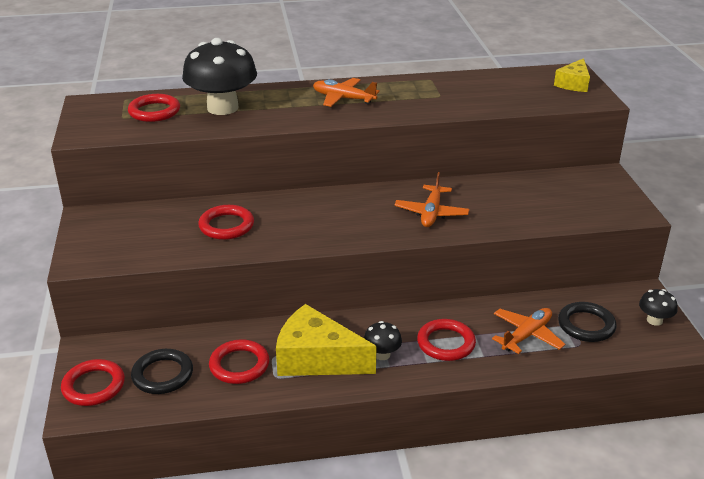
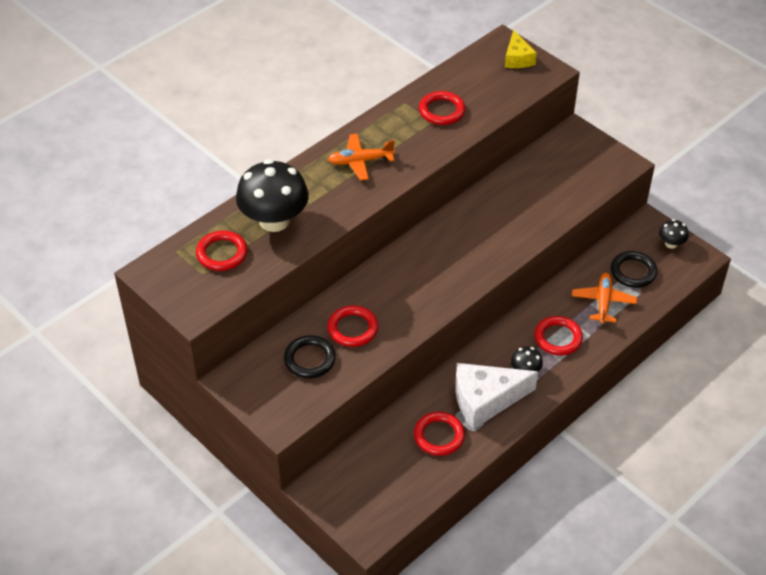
camera: 35 degrees left, 15 degrees up
(93, 386) = (356, 512): red ring -> red ring (441, 111)
(162, 375) = (394, 475): black ring -> black ring (309, 359)
(317, 358) = (485, 400): yellow cheese -> white cheese
(431, 213) = (489, 236): orange plane -> none

